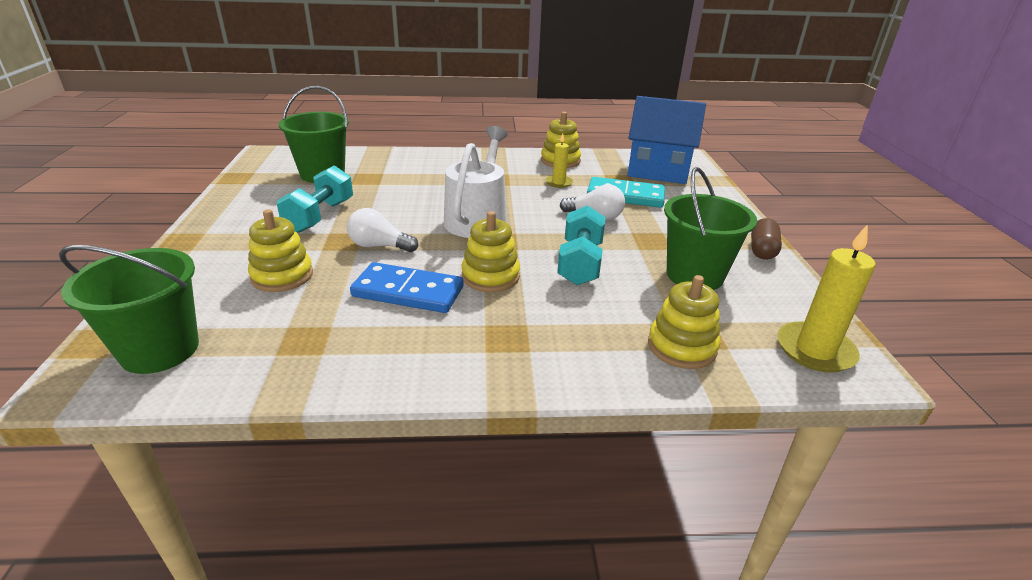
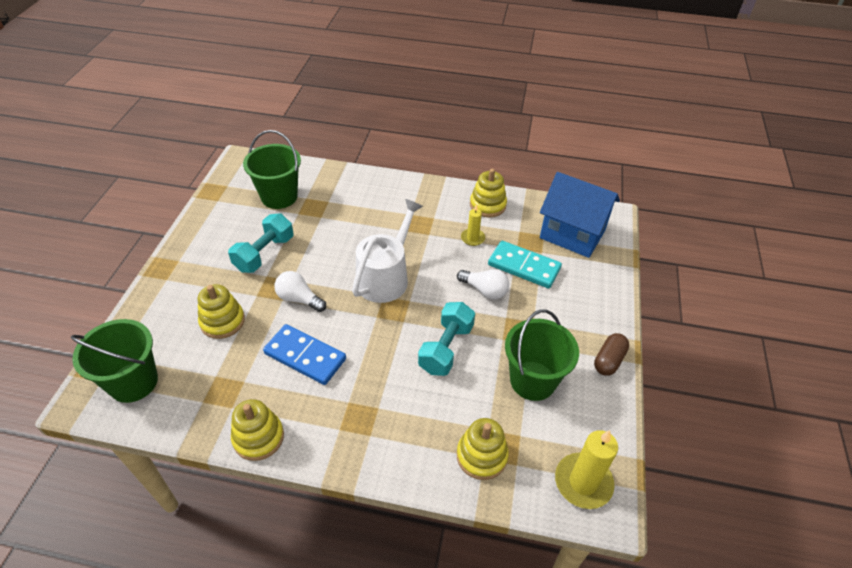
camera: 15 degrees right, 15 degrees up
(490, 276) = (370, 350): yellow stacking toy -> yellow stacking toy (258, 437)

